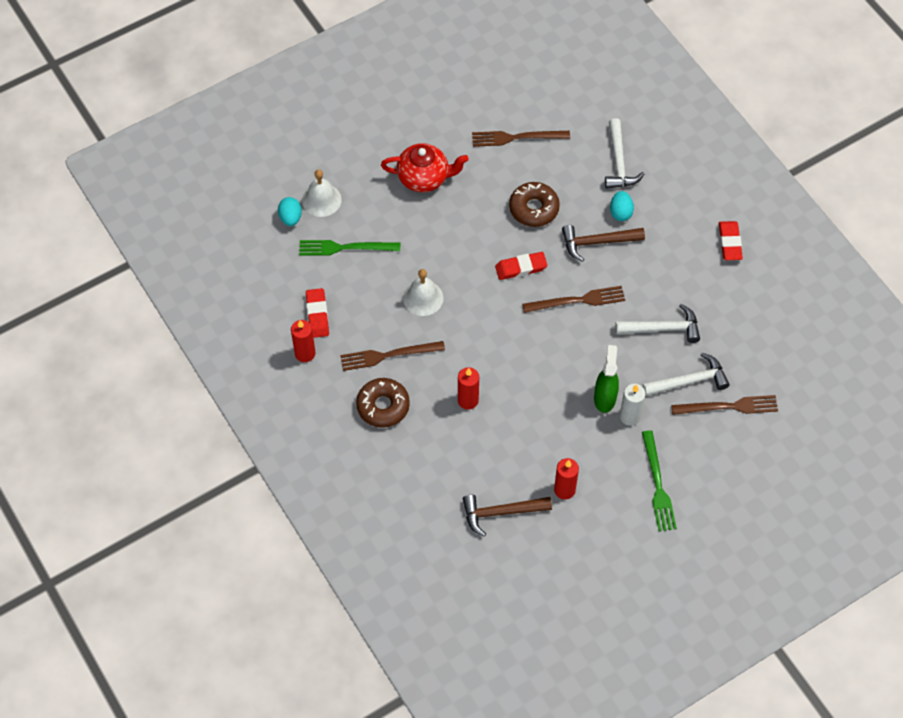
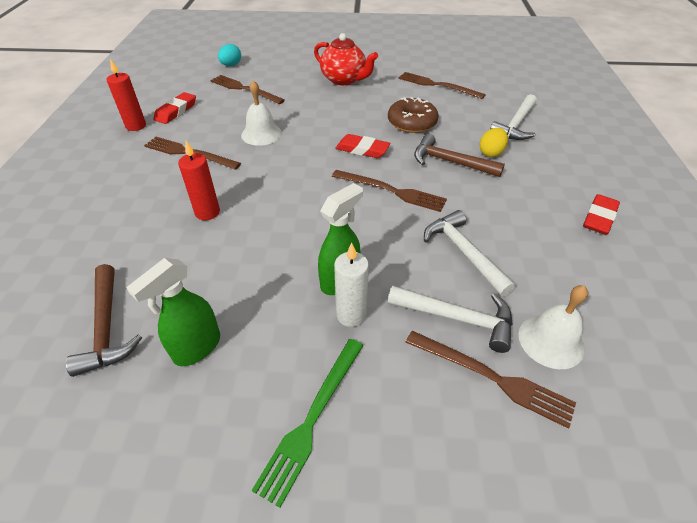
camera: 35 degrees right, 15 degrees down
(321, 200) = (262, 65): white bell -> white bell (551, 341)
(345, 248) = (244, 89): green fork -> brown fork
(383, 406) = (137, 181): brown donut -> none
(501, 512) = (106, 327): brown hammer -> brown hammer turned 135 degrees counterclockwise
(564, 490) = (197, 348): red candle -> green spray bottle
(620, 212) = (491, 153): turquoise egg -> yellow egg
(662, 328) = (463, 252): white hammer -> white hammer turned 150 degrees counterclockwise

